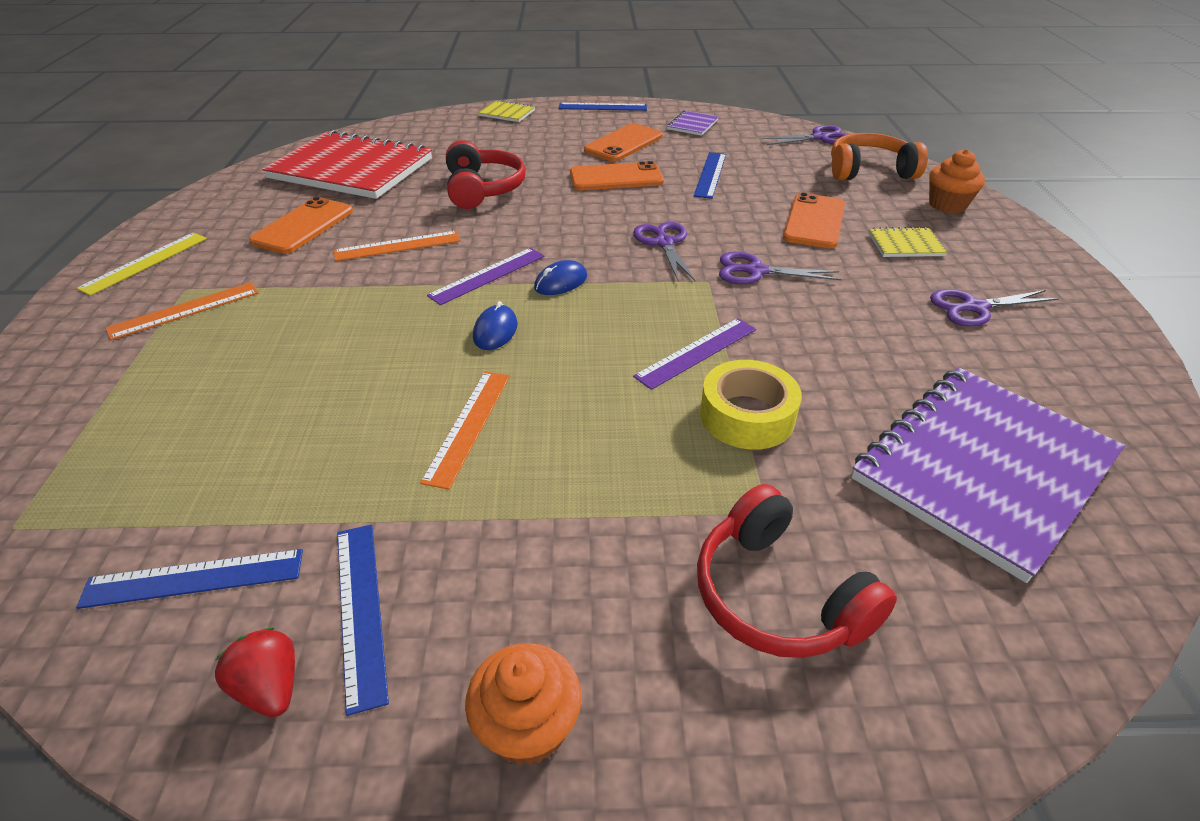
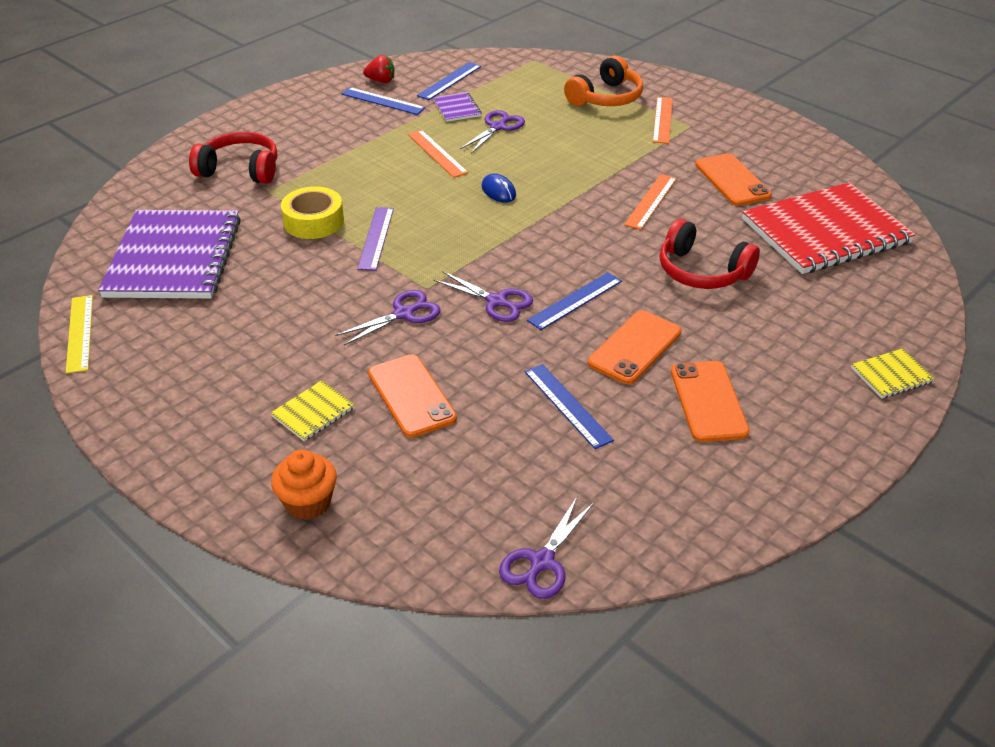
camera: 135 degrees right, 0 degrees up
(145, 262) = (745, 122): yellow ruler -> yellow ruler (80, 333)
(487, 275) = (562, 215): purple ruler -> none
(527, 726) = (293, 109): orange cupcake -> none
(560, 282) = (514, 235): blue mouse -> none
(602, 107) = (841, 456): blue ruler -> blue ruler (575, 301)
(692, 125) = (702, 487): purple notebook -> purple notebook (457, 108)
(869, 171) = (427, 518): orange headphones -> orange headphones (606, 98)
(974, 307) = (222, 369): purple scissors -> purple scissors (498, 127)

